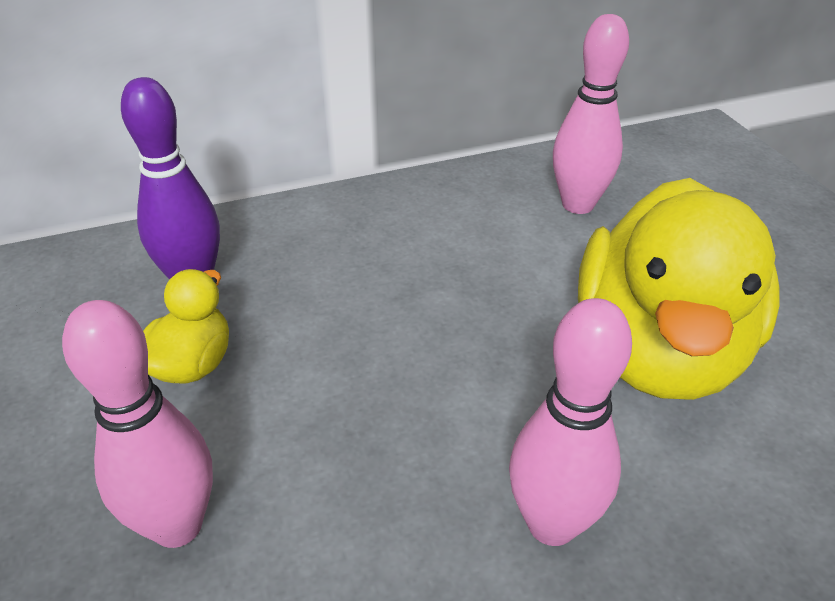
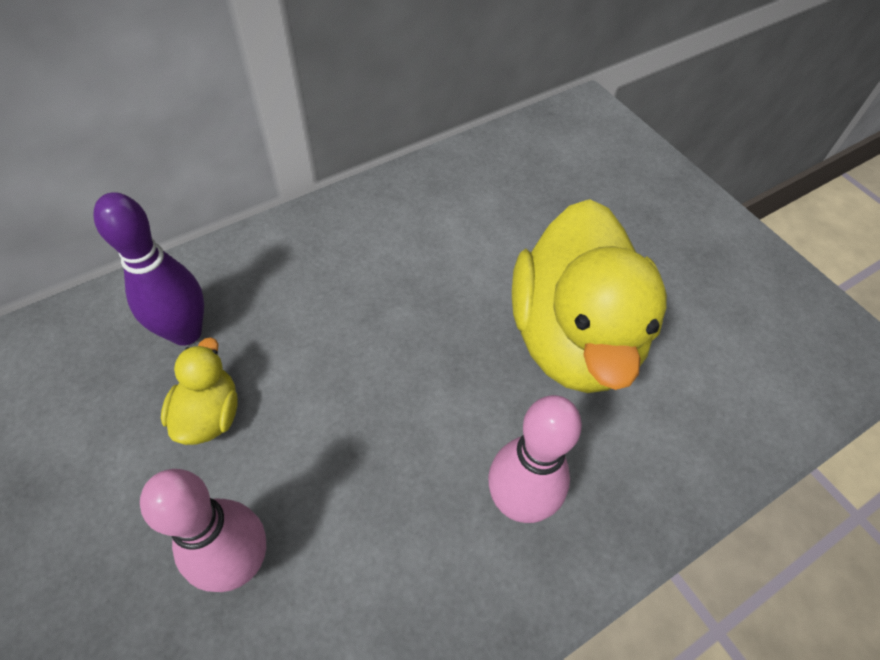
camera: 15 degrees left, 15 degrees up
(578, 204) = (494, 201): pink bowling pin -> none

